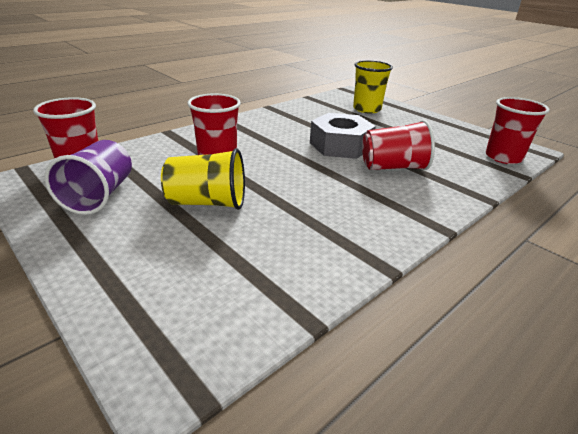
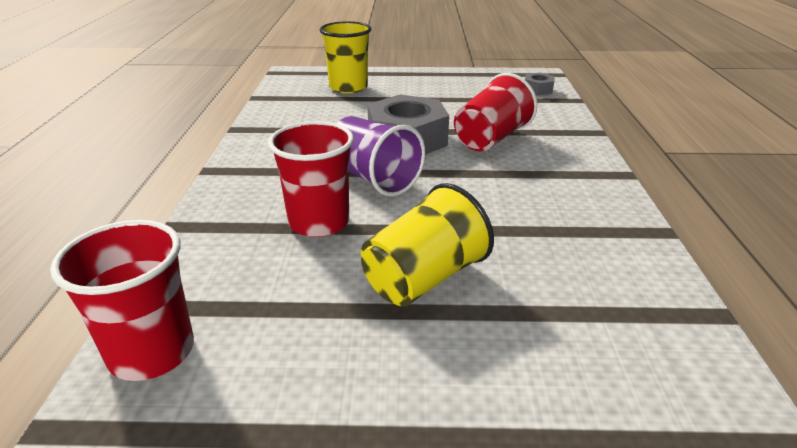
camera: 45 degrees left, 0 degrees up
(99, 196) = (283, 366): purple cup -> purple cup (374, 179)
(503, 157) = (538, 89): red cup -> grey nut

